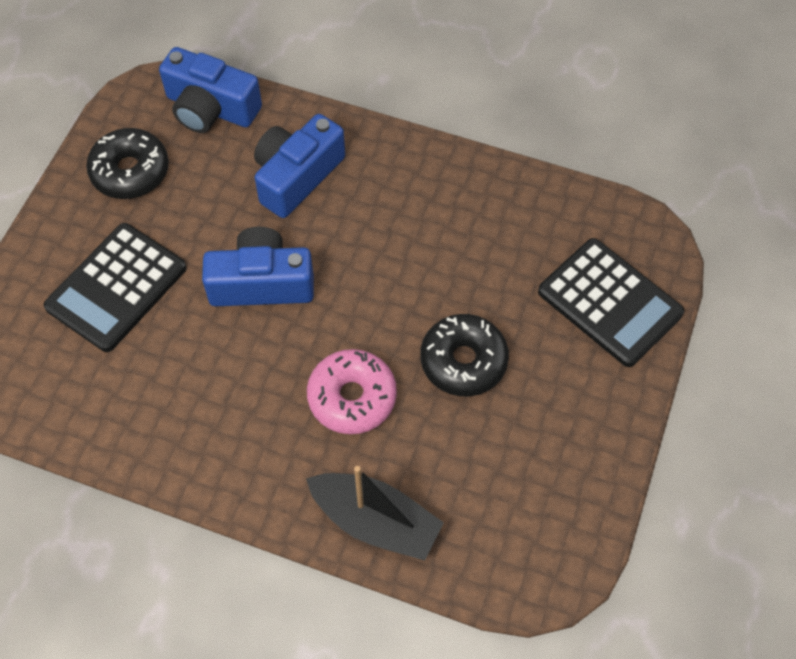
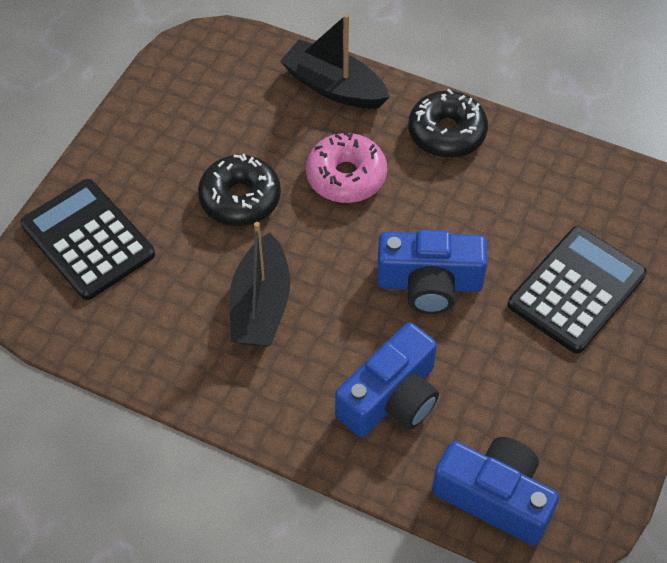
camera: 175 degrees left, 5 degrees down
(130, 171) = (581, 419): black donut -> black donut (446, 133)
(424, 249) = (261, 305): none -> black boat

